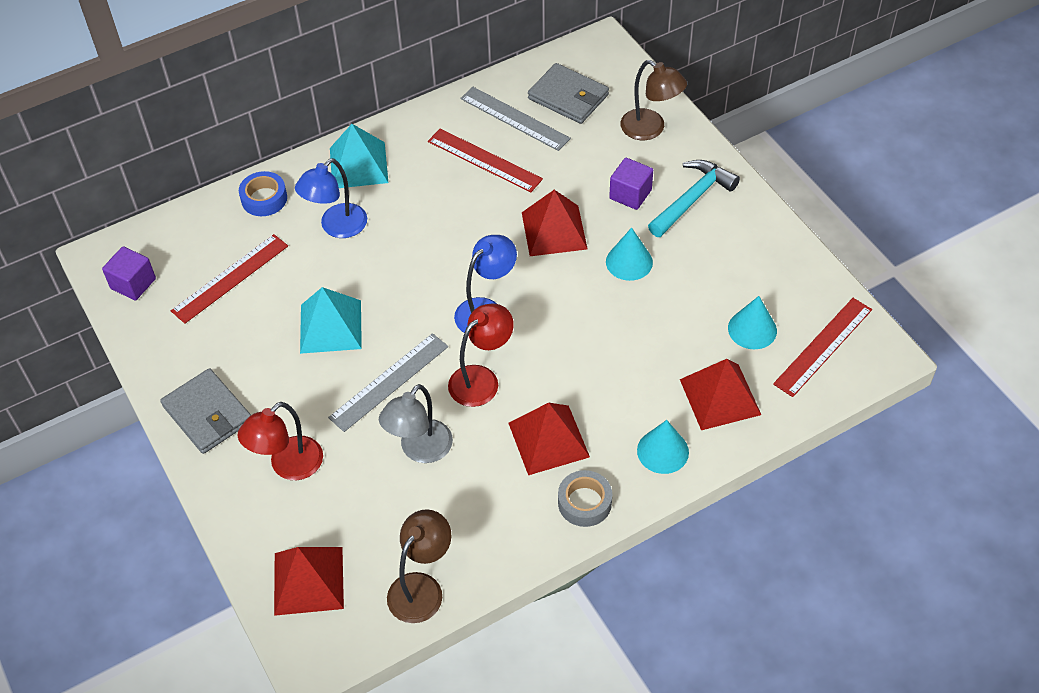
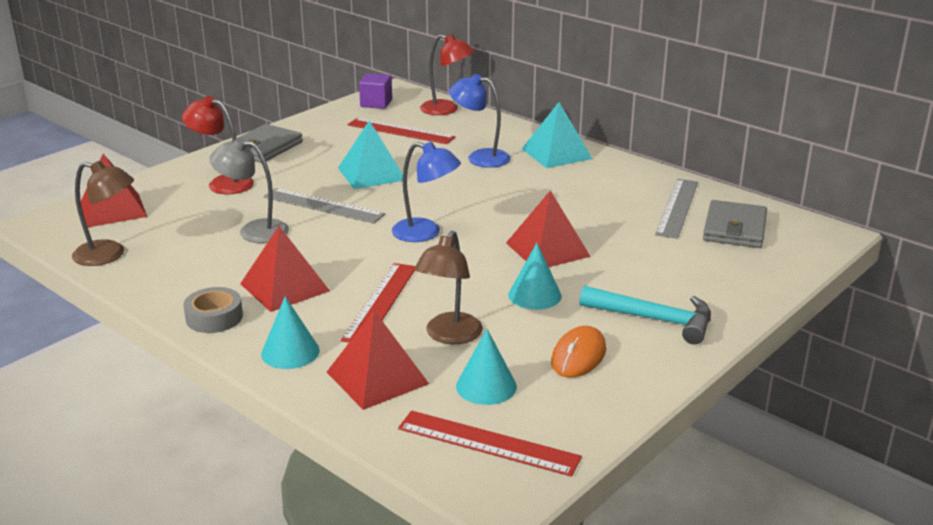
camera: 70 degrees right, 25 degrees down
(264, 199) = (490, 127): blue tape -> none
(481, 379) = (343, 244): red lamp -> red lamp (446, 110)
(484, 160) = (610, 203): red ruler -> red ruler (381, 302)
(630, 194) = (629, 282): purple cube -> none
(650, 129) = (735, 279): brown lamp -> brown lamp (449, 336)
(728, 261) = (578, 356): none -> orange mouse

